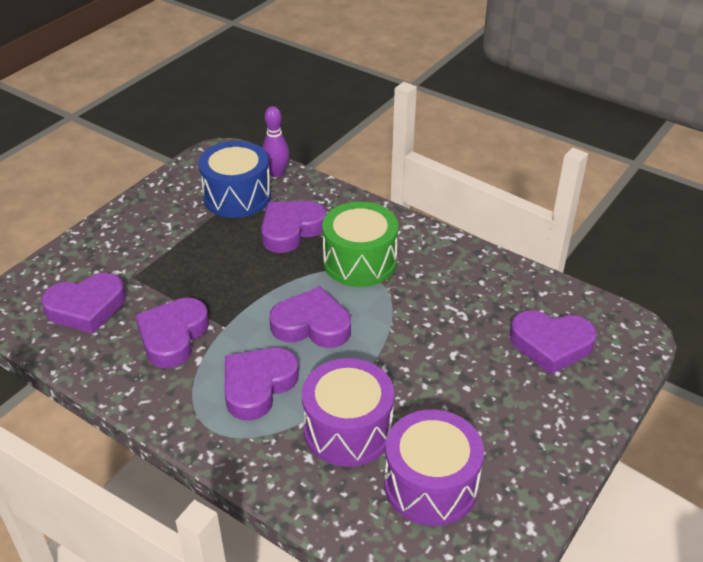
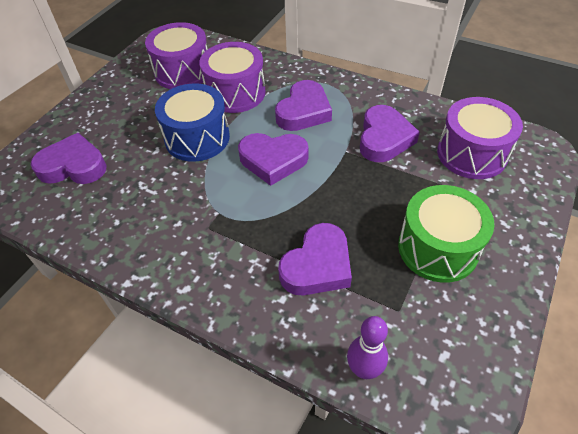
camera: 175 degrees right, 10 degrees up
(86, 308) = (471, 154): purple heart -> purple drum
(237, 196) = (399, 314): blue drum -> blue drum (197, 138)
(360, 262) = (237, 231): green drum -> green drum (438, 248)

